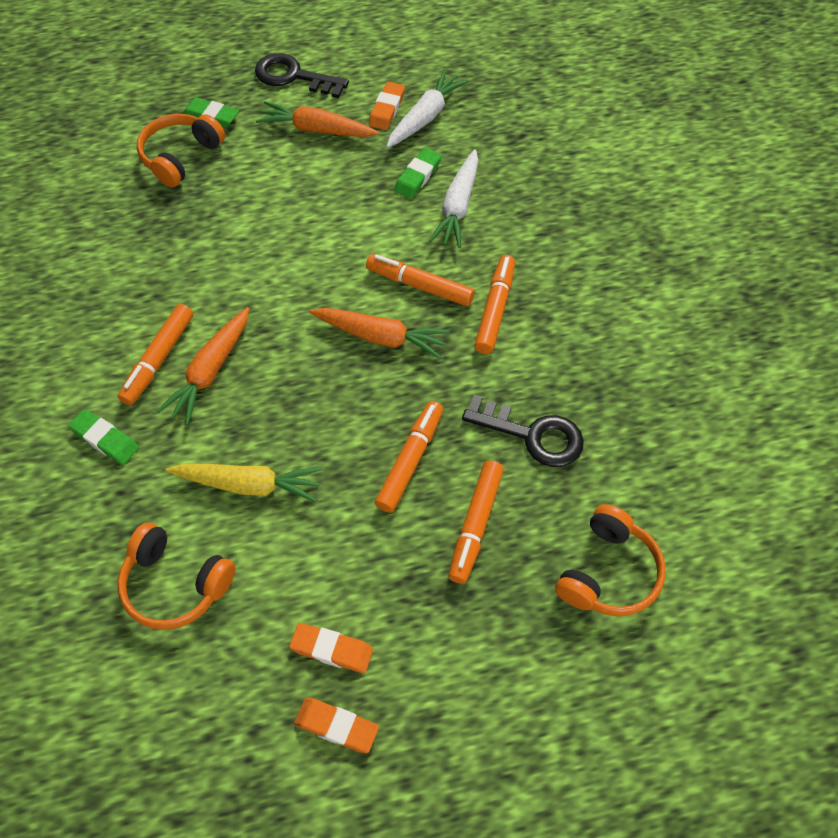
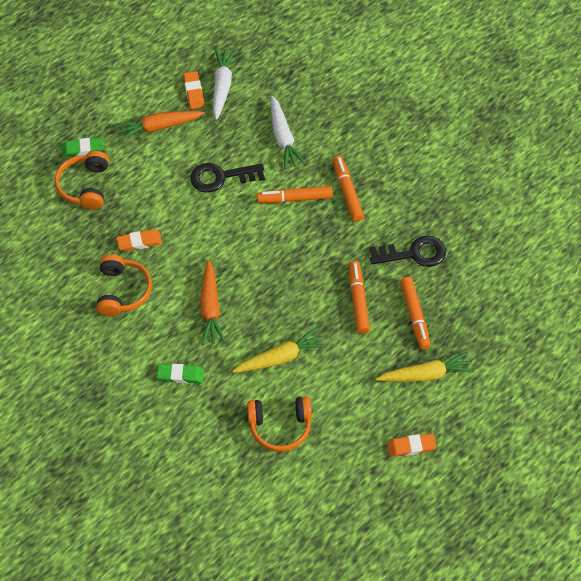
camera: 30 degrees left, 0 degrees up
(159, 359) = (174, 316): orange marker -> none
(294, 76) = (115, 96): black key -> black key (221, 177)
(332, 650) = (384, 414): orange eraser -> orange eraser (139, 242)
(380, 337) = (293, 240): orange carrot -> none
(418, 176) = (245, 129): green eraser -> none
(434, 623) = (426, 374): none -> yellow carrot
(608, 572) = (496, 305): orange headphones -> orange headphones (123, 291)

